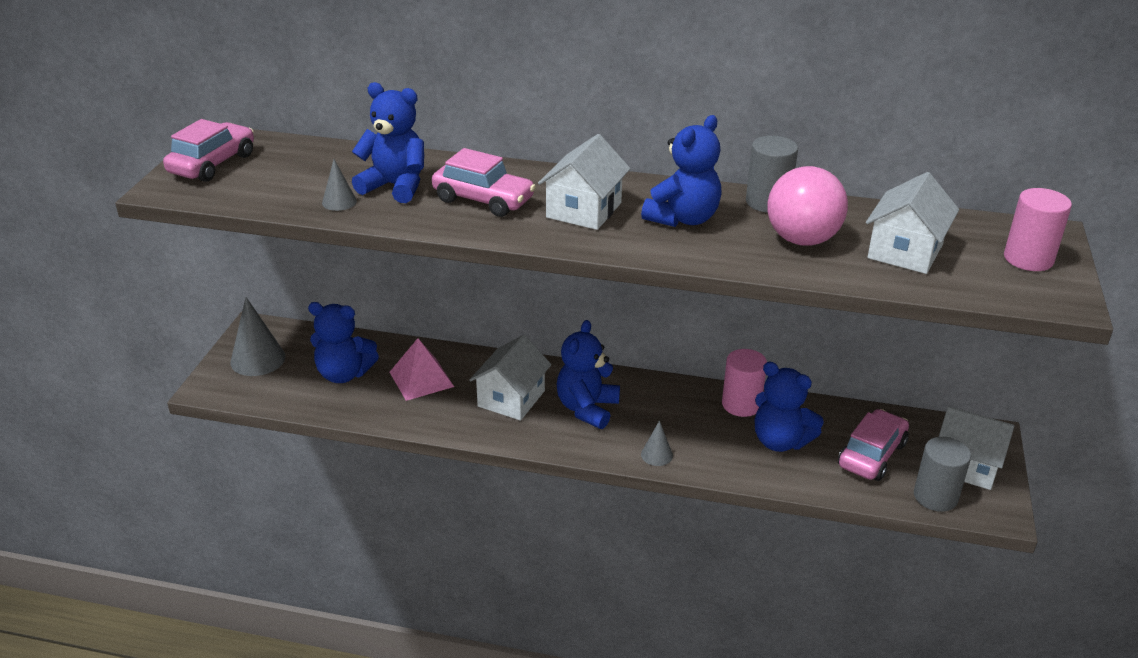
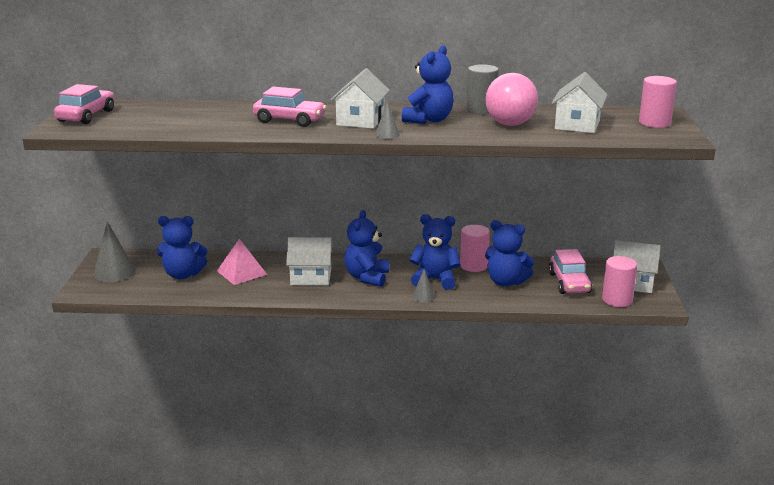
camera: 10 degrees left, 10 degrees down
(339, 202) = (188, 127): grey cone -> grey cone (387, 134)
(395, 186) = (224, 118): blue teddy bear -> blue teddy bear (435, 280)
(511, 398) = (311, 277): white house -> white house turned 75 degrees clockwise
(871, 455) = (569, 283): pink car -> pink car turned 150 degrees clockwise
(935, 496) = (617, 300): grey cylinder -> pink cylinder

